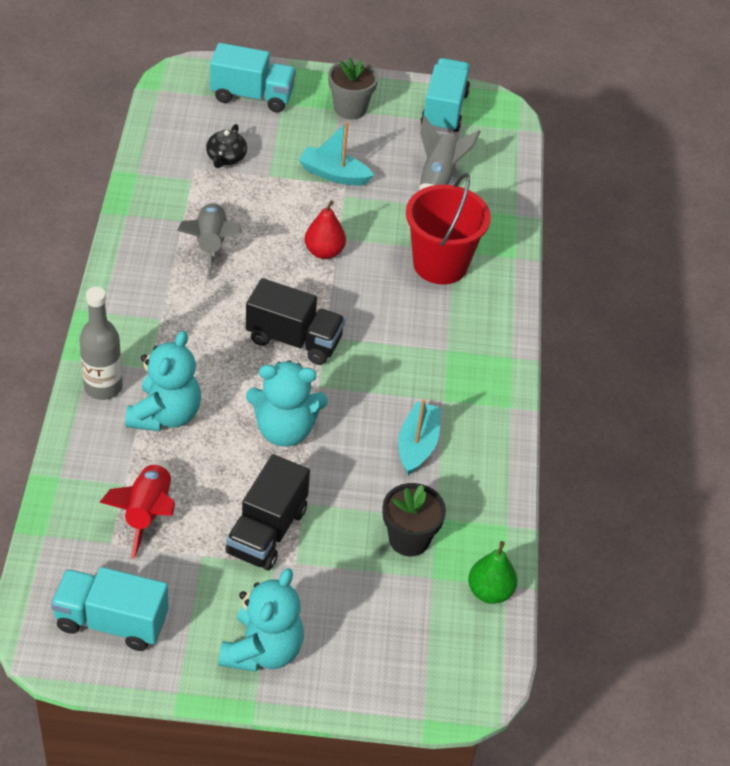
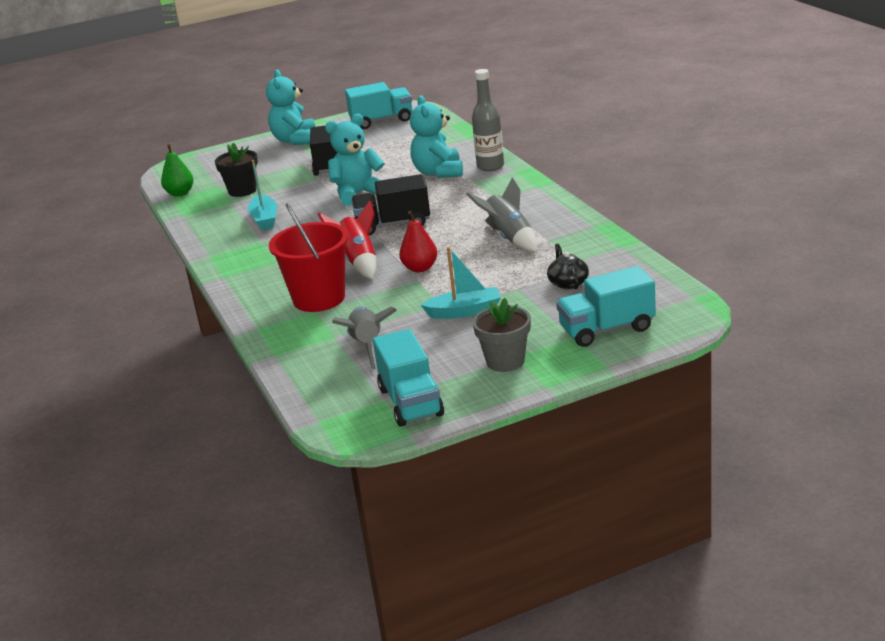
camera: 160 degrees right, 20 degrees down
(147, 513) = (404, 146): red rocket -> red rocket (359, 261)

